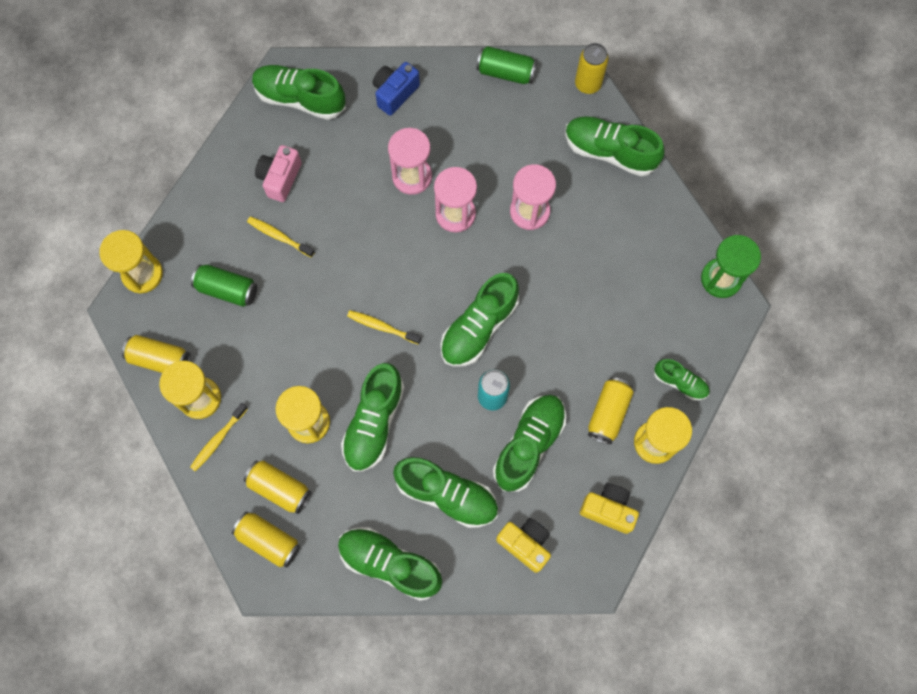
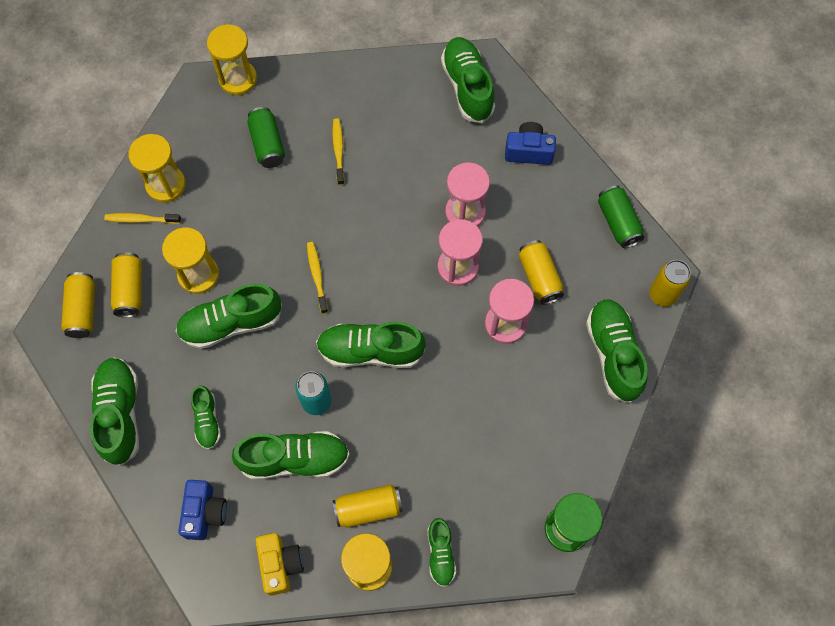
camera: 55 degrees right, 5 degrees down
(160, 359) = (178, 137): yellow can -> yellow can (539, 277)
(280, 178) = (388, 119): pink camera -> none
(447, 494) = (207, 421): green shoe -> green shoe, size x0.56
(525, 544) = (205, 513): yellow camera -> blue camera

